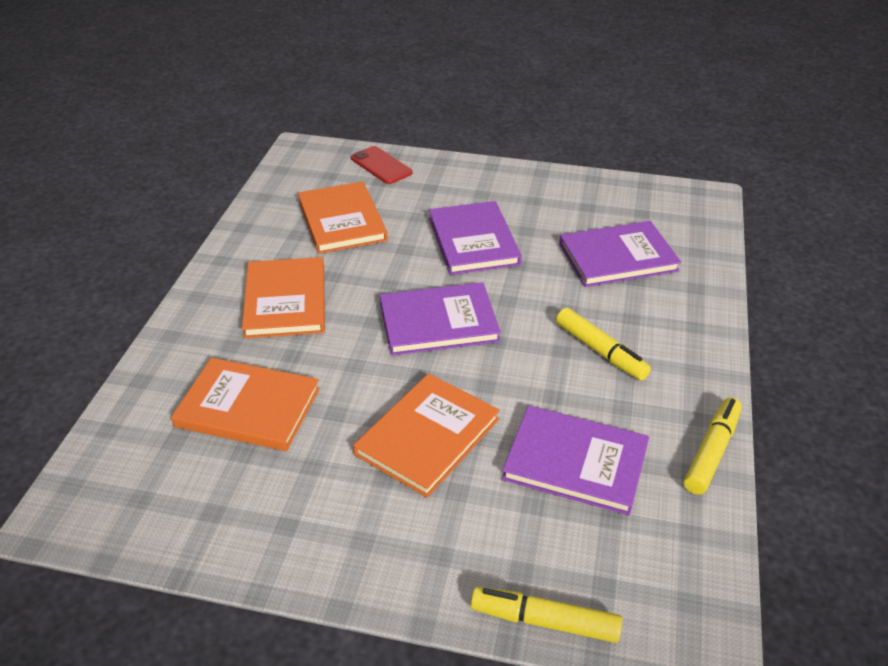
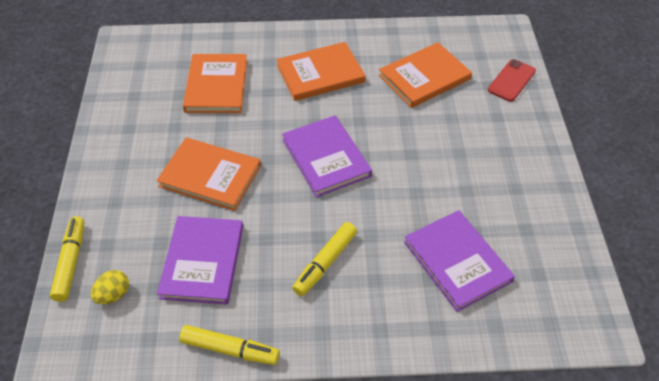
camera: 75 degrees right, 10 degrees up
(473, 241) = (435, 158): purple book -> none
(614, 568) = (113, 295): none -> yellow egg

